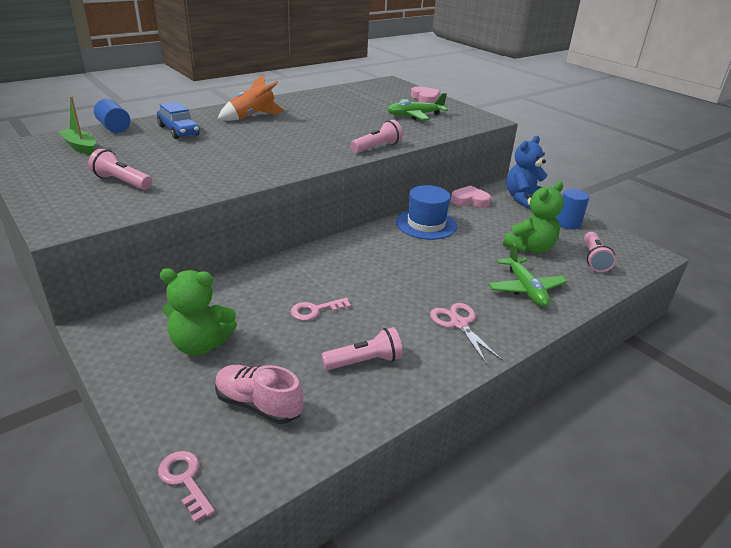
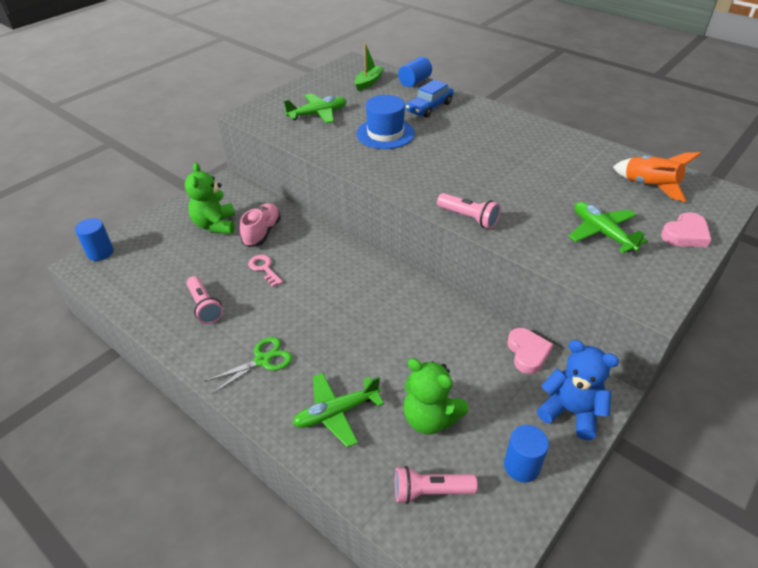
camera: 80 degrees right, 10 degrees up
(122, 182) = (318, 114): pink flashlight -> green plane
(185, 480) = (100, 252): pink key -> blue cylinder
(252, 117) = (494, 131): orange rocket -> orange rocket (649, 186)
(258, 404) = (158, 265): pink shoe -> pink shoe (262, 233)
(426, 224) = (442, 318): blue hat -> blue hat (385, 133)
(459, 323) = (263, 360): pink scissors -> green scissors

